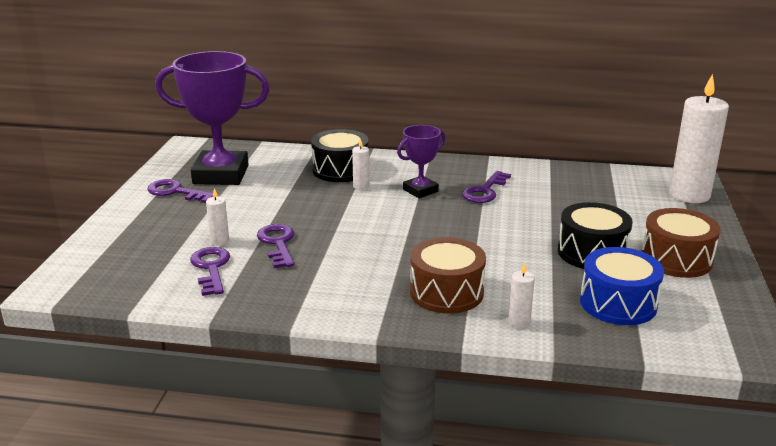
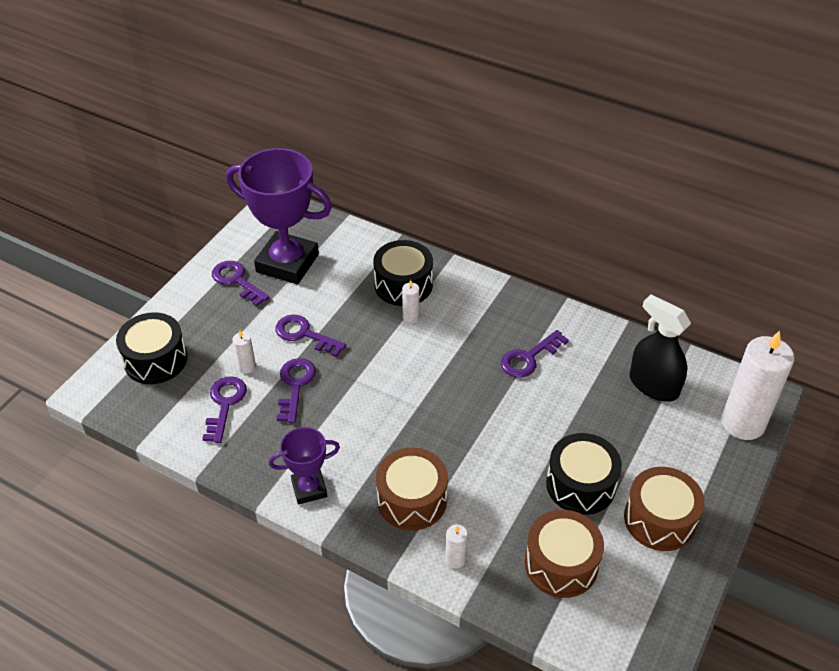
camera: 20 degrees right, 20 degrees up
(117, 253) = (155, 360): none -> black drum
(266, 212) = (304, 334): none -> purple key
(420, 190) = (465, 340): purple trophy -> purple trophy (309, 489)
(601, 188) = (653, 385): none -> black spray bottle
(618, 303) = (561, 564): blue drum -> brown drum

